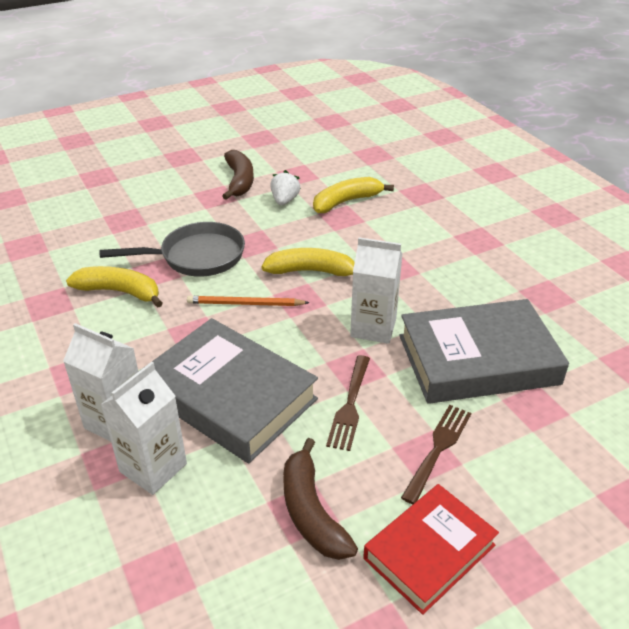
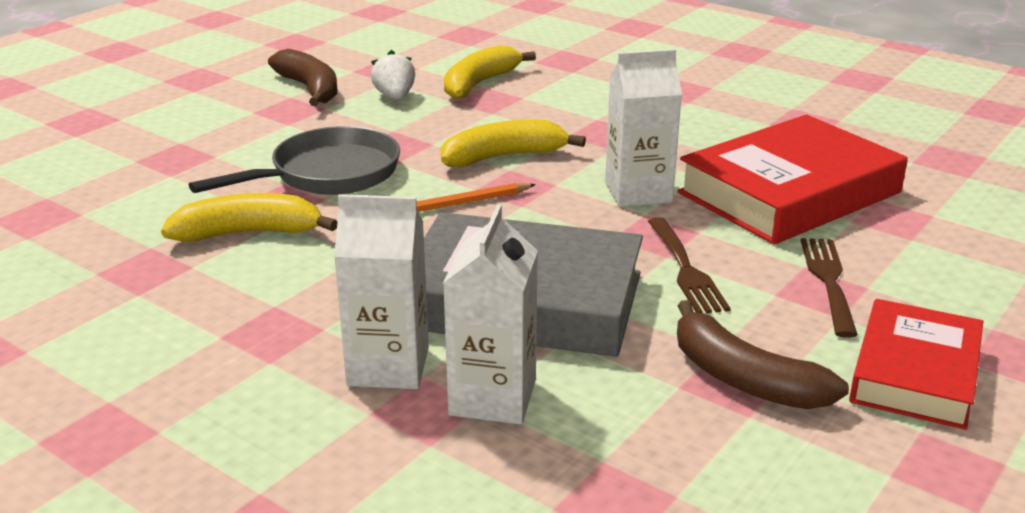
camera: 25 degrees left, 10 degrees down
(478, 359) = (789, 193): grey book -> red book

